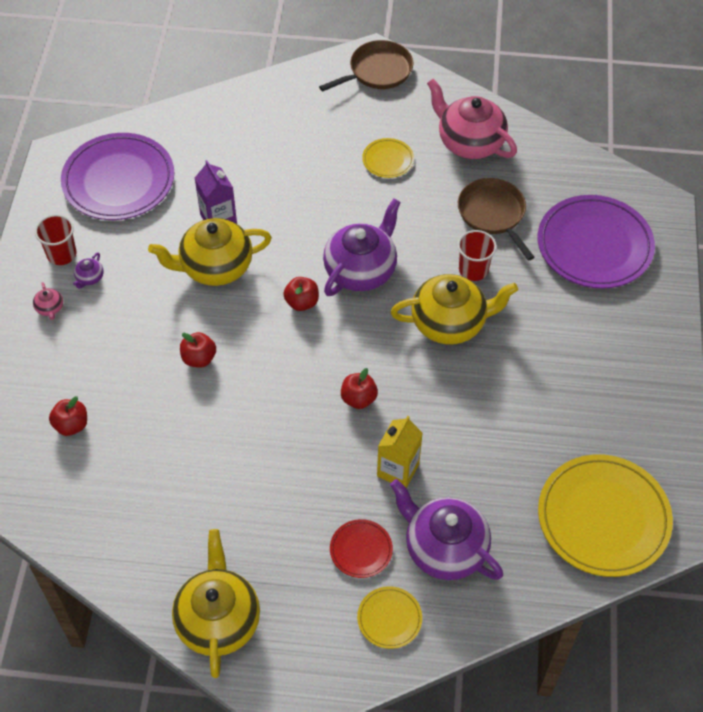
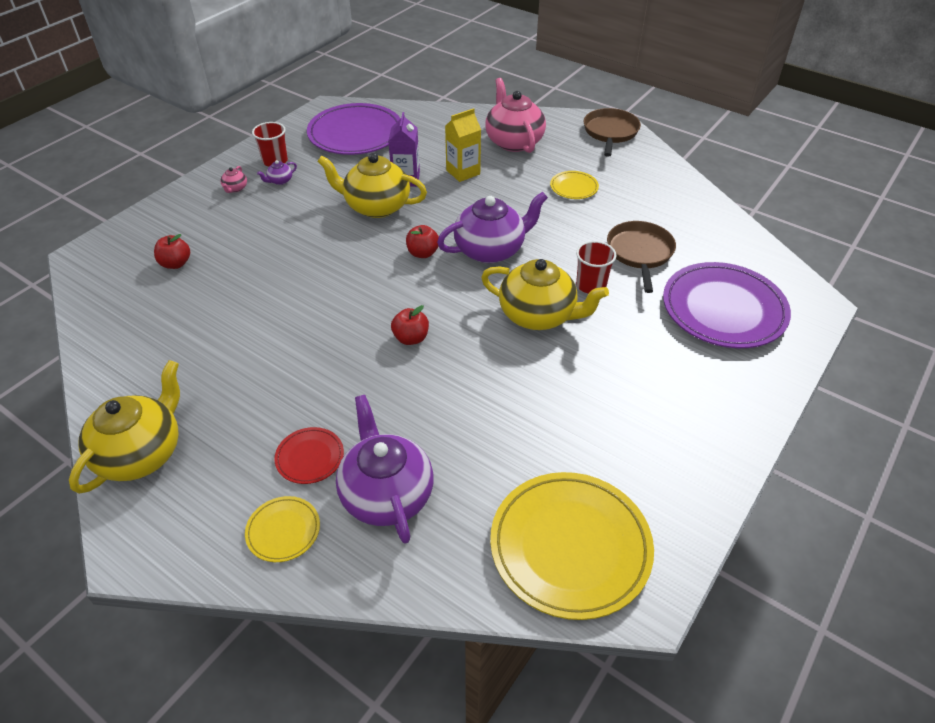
camera: 30 degrees right, 10 degrees down
(199, 358) = (309, 259): red apple -> none
(377, 71) = (610, 132): brown pan -> brown pan turned 75 degrees counterclockwise
(398, 470) = (398, 408): yellow carton -> yellow carton (463, 172)
(469, 142) = (655, 198): pink teapot -> pink teapot (513, 141)

